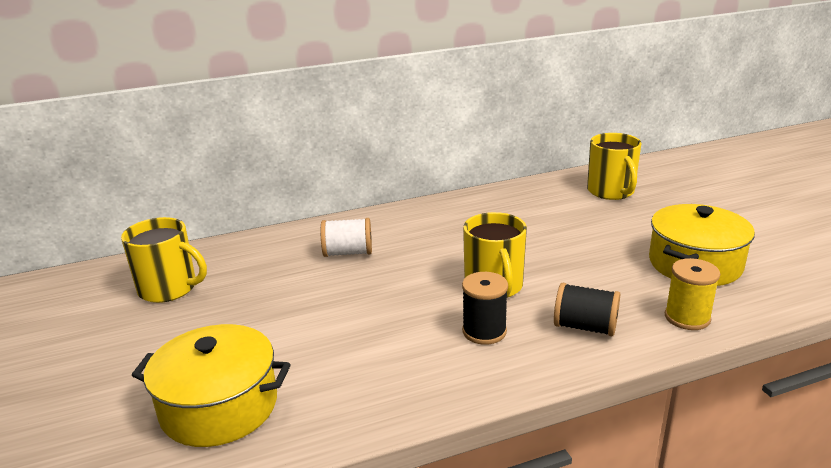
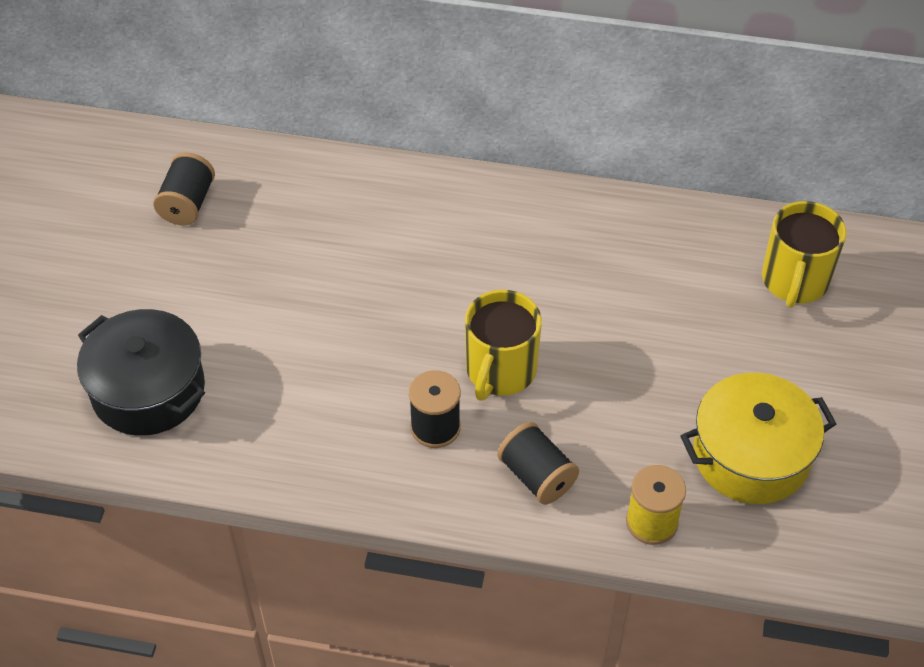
camera: 30 degrees right, 25 degrees up
(169, 289) = (187, 203): yellow mug -> black spool
(219, 406) = (148, 390): yellow pot -> black pot
(348, 253) = (393, 236): white spool -> none

